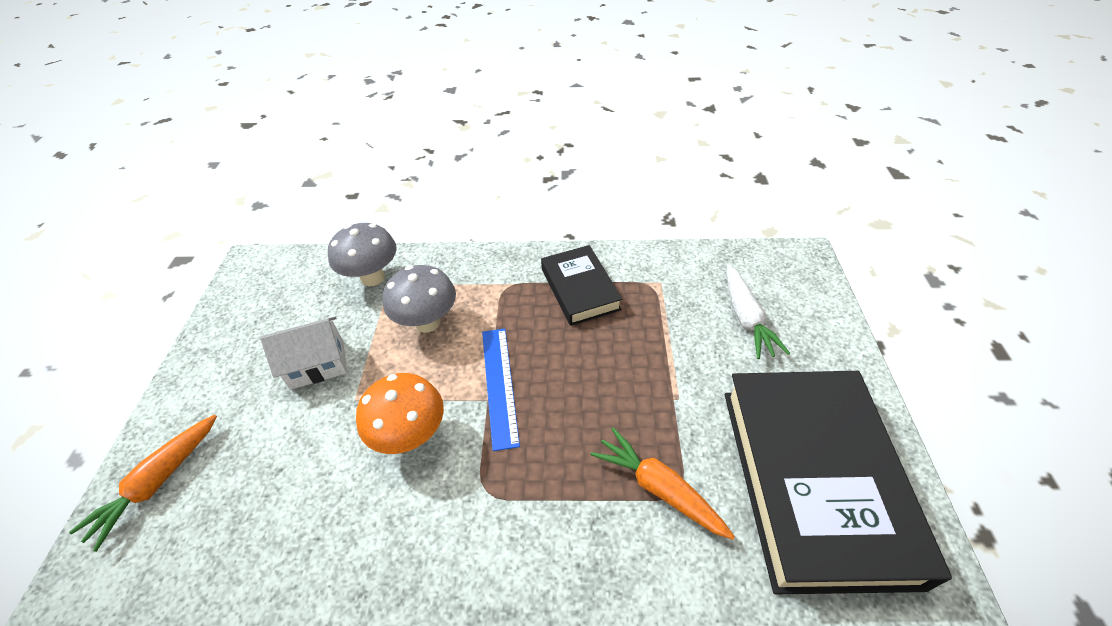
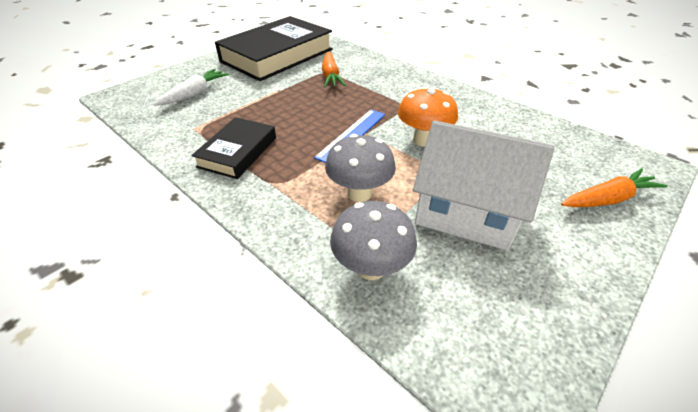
camera: 140 degrees left, 5 degrees down
(317, 364) = (466, 213): white house -> white house, size x1.68

